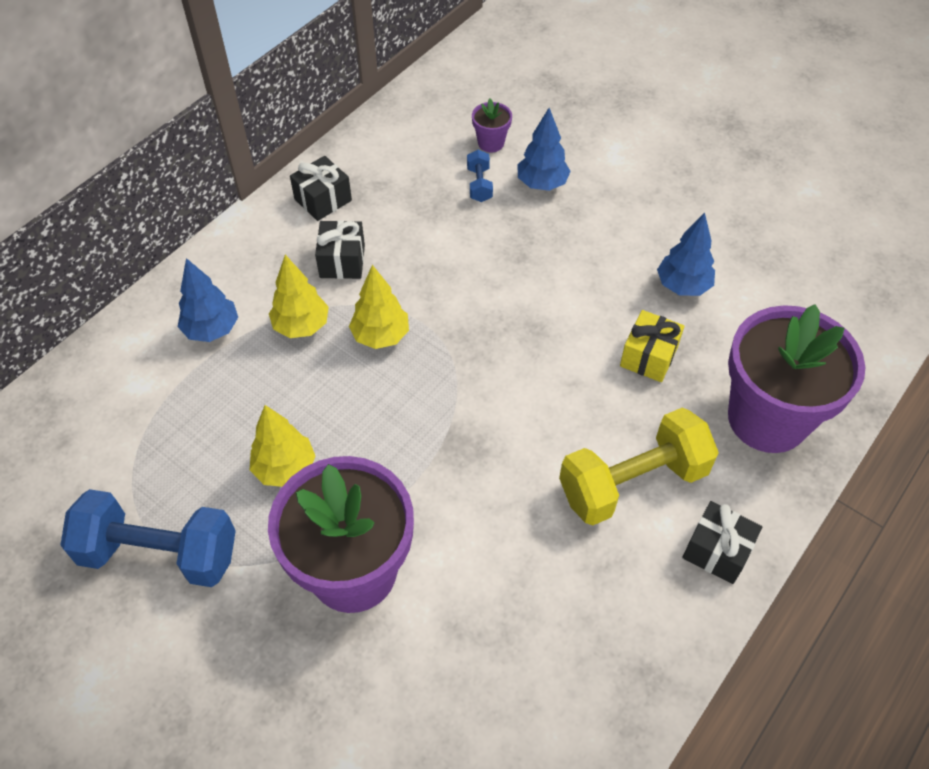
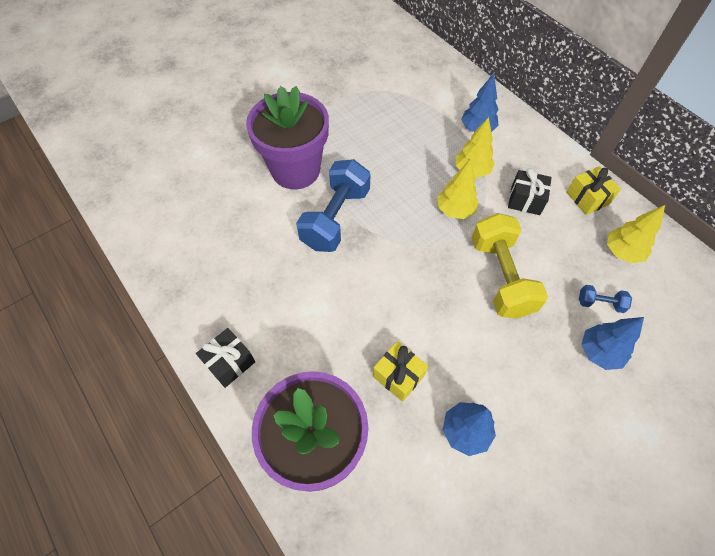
camera: 105 degrees right, 5 degrees up
(160, 553) = (336, 98): blue dumbbell -> blue dumbbell (335, 218)
(285, 468) = (369, 150): yellow tree -> yellow tree (622, 252)
(323, 200) = (587, 198): black gift -> yellow gift
(491, 143) = (653, 325): purple flower pot -> none
(632, 482) = (298, 327): yellow dumbbell -> yellow dumbbell (501, 277)

